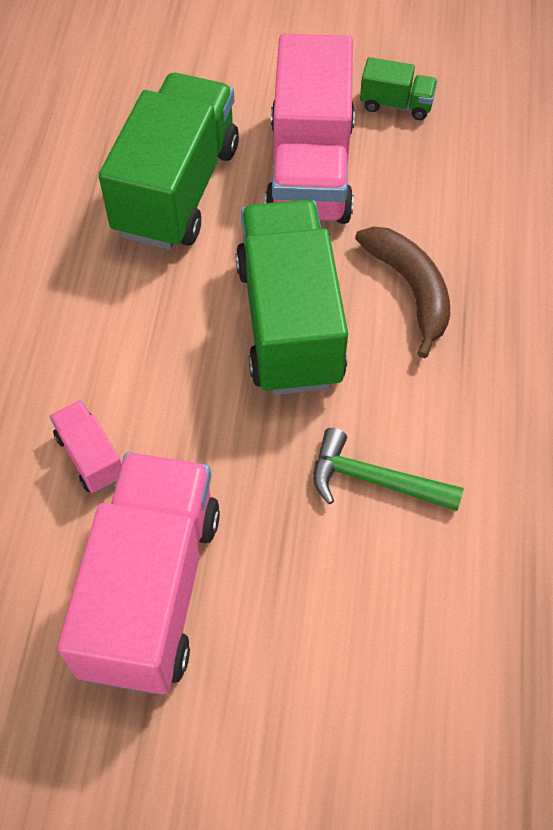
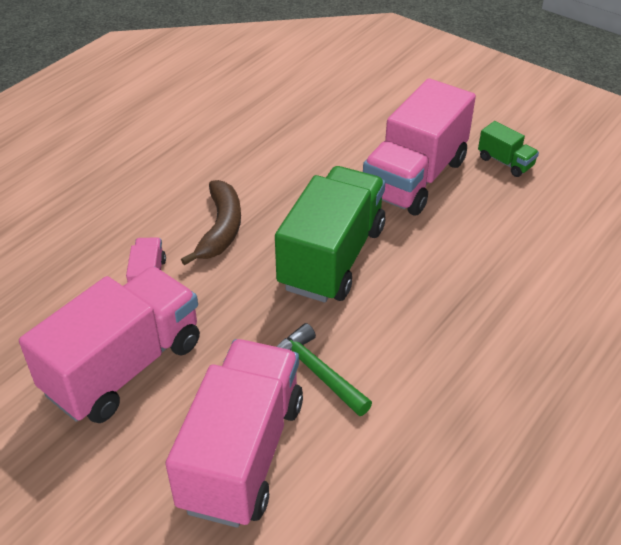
camera: 30 degrees right, 15 degrees down
(177, 190) = (318, 157): green truck -> none
(364, 623) = (242, 453): none -> pink truck
(410, 289) = (431, 272): brown banana -> brown banana (221, 229)

